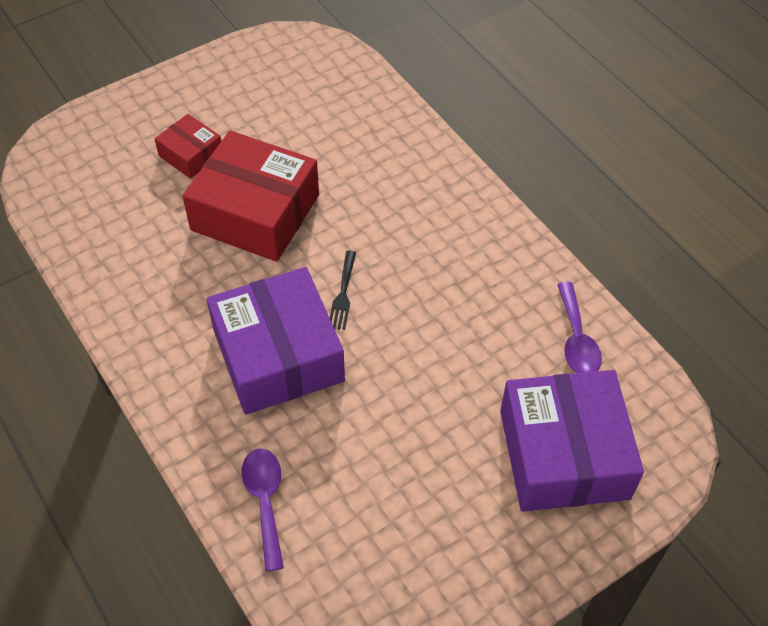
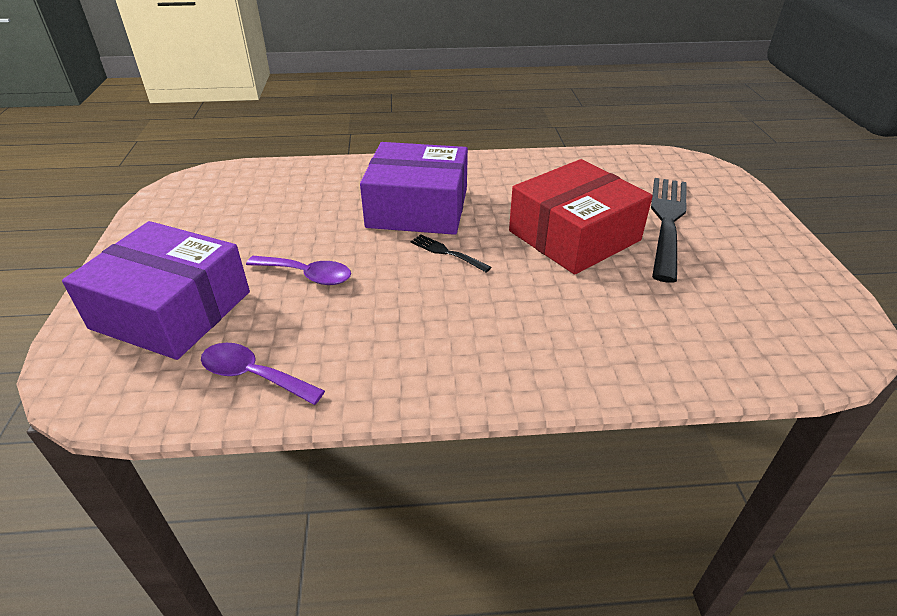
camera: 120 degrees right, 15 degrees down
(191, 154) = (667, 222): red box -> black fork
(265, 501) = (316, 176): purple spoon -> purple spoon (307, 275)

